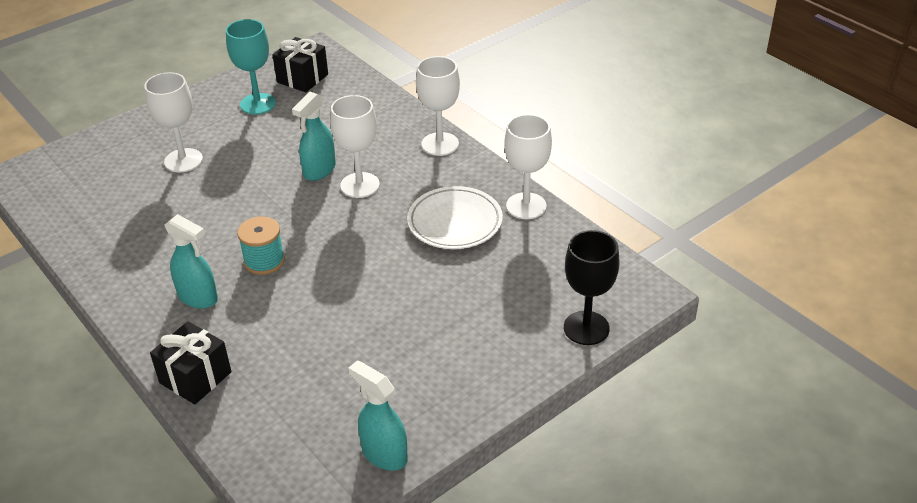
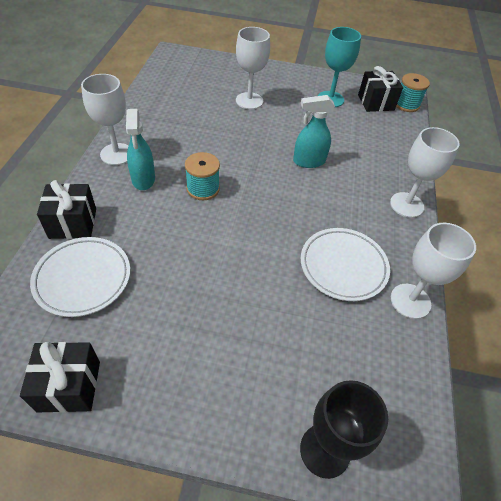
camera: 45 degrees right, 10 degrees up
(277, 398) = (83, 278): none -> white plate
(331, 61) = (406, 104): none -> turquoise spool
(360, 185) = (319, 189): white goblet -> white goblet (116, 154)
(384, 454) = (69, 386): turquoise spray bottle -> black gift

